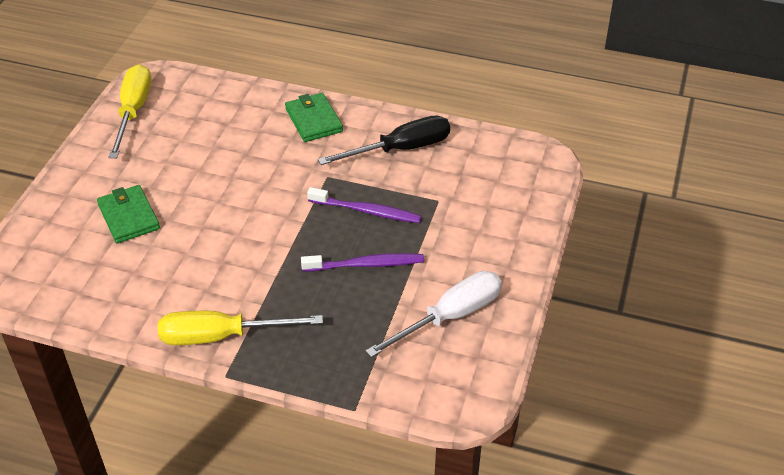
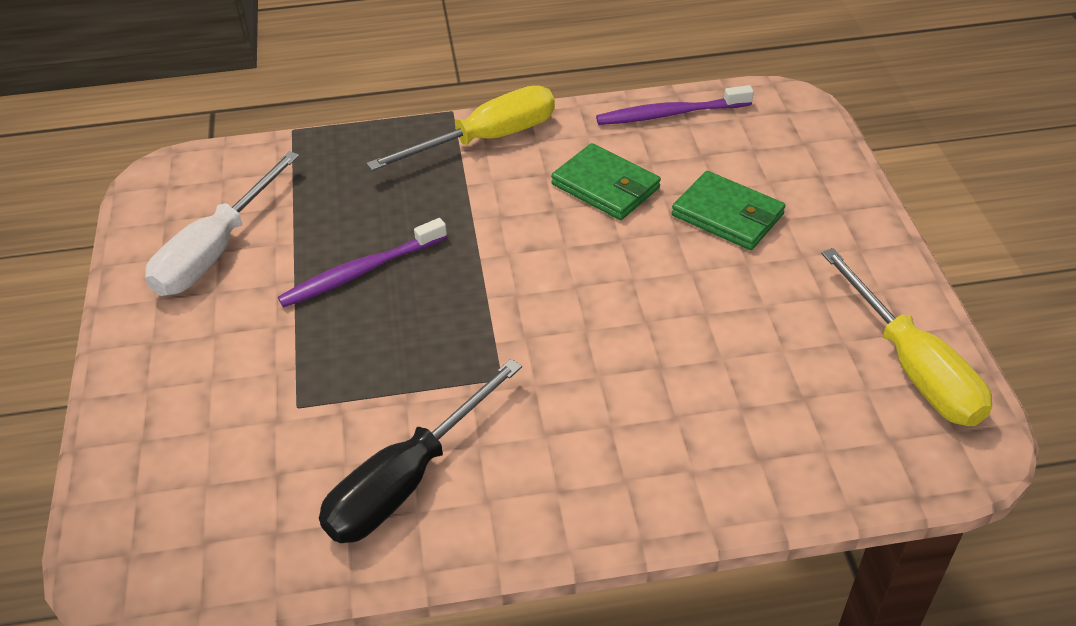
camera: 155 degrees right, 0 degrees up
(313, 120) = (601, 477): green wallet -> green wallet (605, 186)
(366, 211) = (403, 345): purple toothbrush -> purple toothbrush (670, 114)

